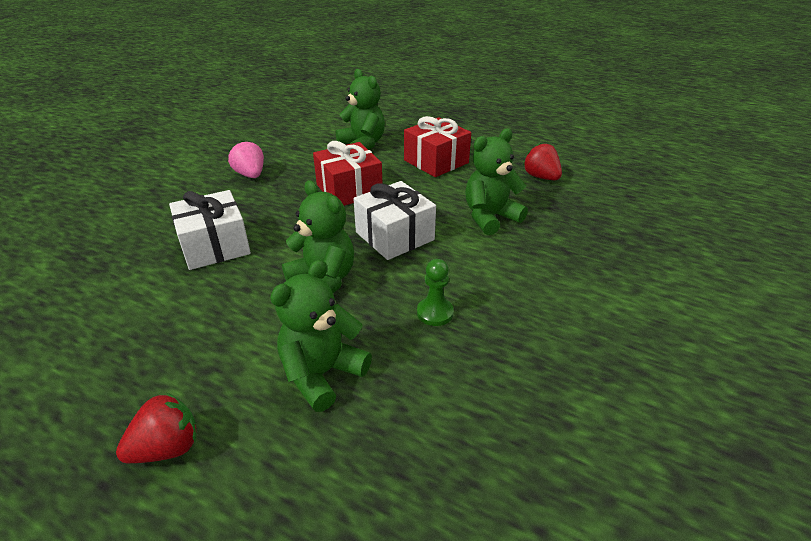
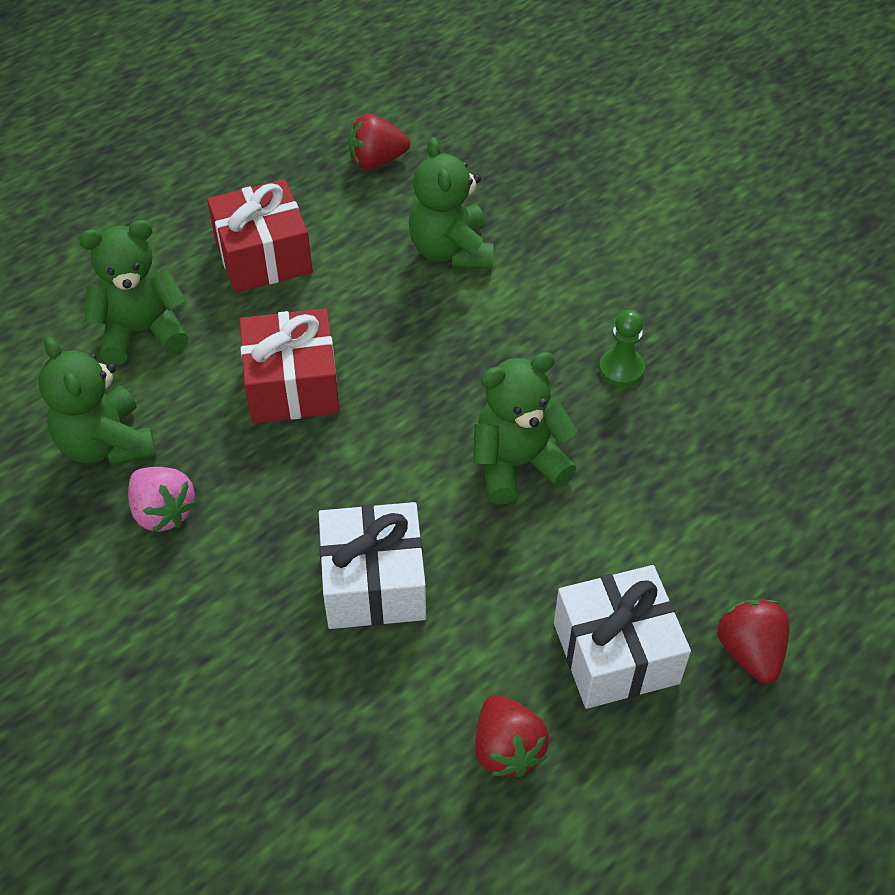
camera: 70 degrees left, 15 degrees up
(88, 324) = (507, 749): none -> red strawberry
(250, 175) = (163, 512): pink strawberry -> pink strawberry turned 120 degrees counterclockwise
(322, 374) = (685, 496): green teddy bear -> green teddy bear (106, 444)
(395, 236) = (448, 363): white gift -> white gift (615, 653)

